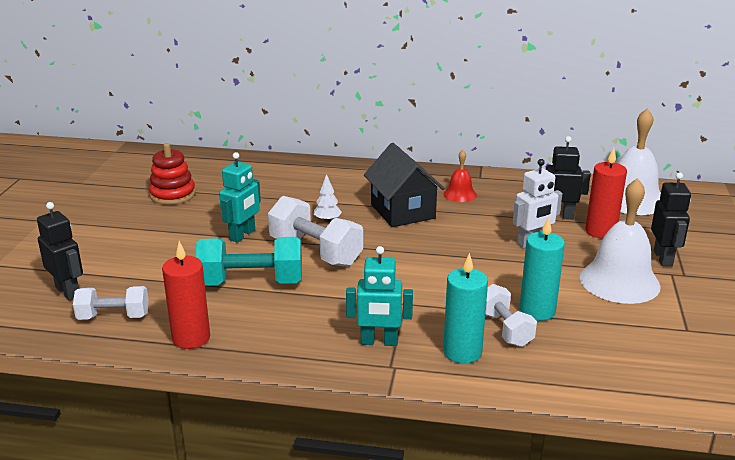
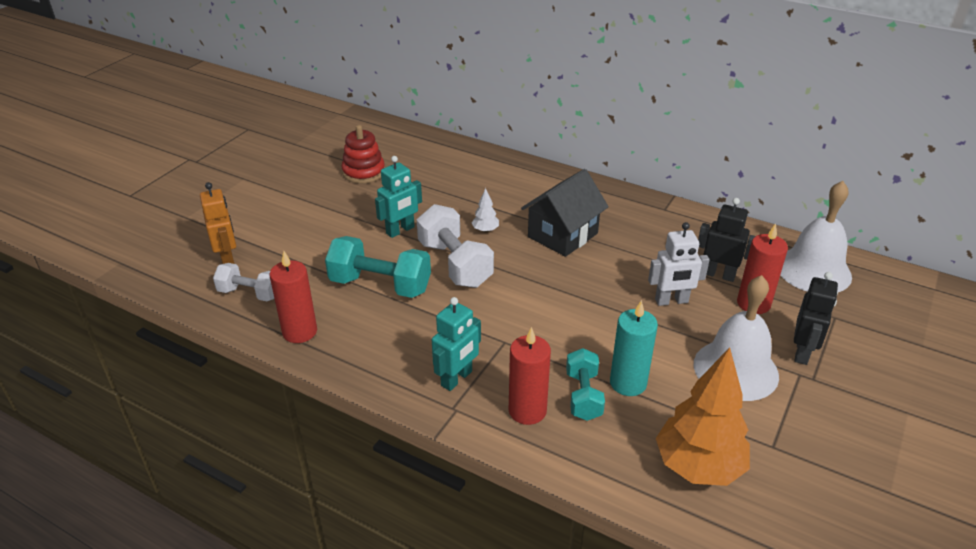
camera: 20 degrees right, 10 degrees up
(68, 292) = (227, 258): black robot -> orange robot
(379, 342) = (457, 379): turquoise robot -> turquoise robot turned 75 degrees counterclockwise
(403, 211) = (562, 235): black house -> black house turned 45 degrees clockwise
(460, 194) = (631, 226): red bell -> none
(462, 352) = (527, 410): turquoise candle -> red candle
(505, 329) = (583, 396): white dumbbell -> turquoise dumbbell
(638, 359) = (698, 467): none -> orange tree

